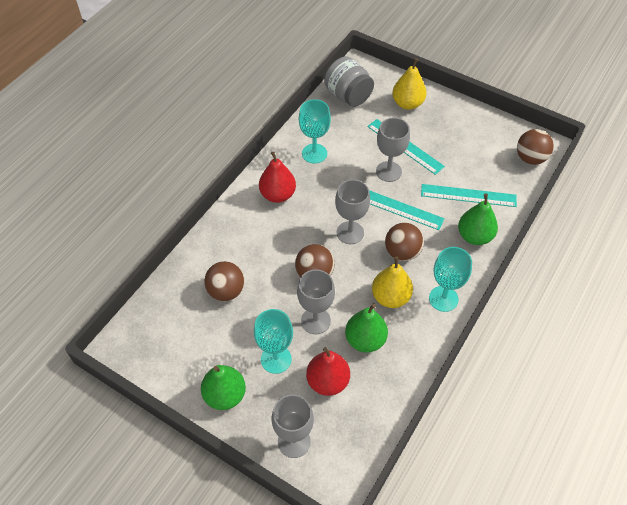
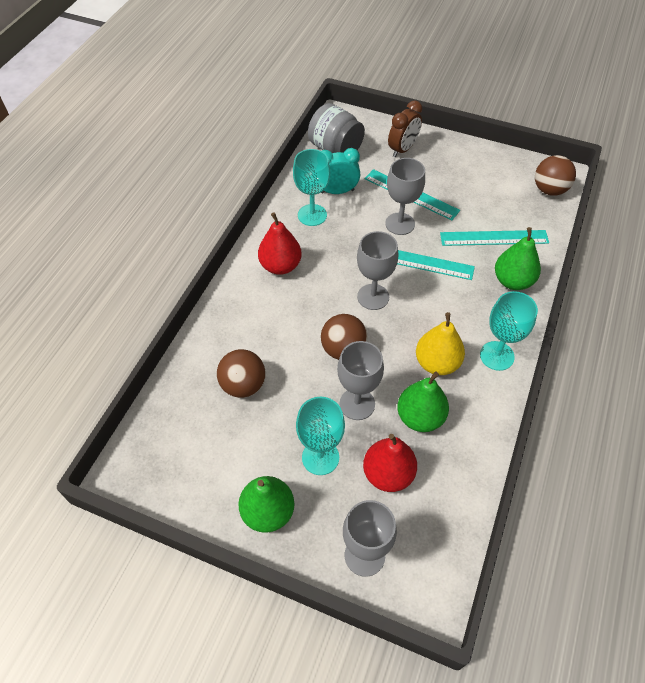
camera: 10 degrees left, 0 degrees up
(341, 135) = (337, 191): none -> turquoise clock
(402, 252) = (437, 310): brown ball -> none
(407, 103) = (402, 149): yellow pear -> brown clock

